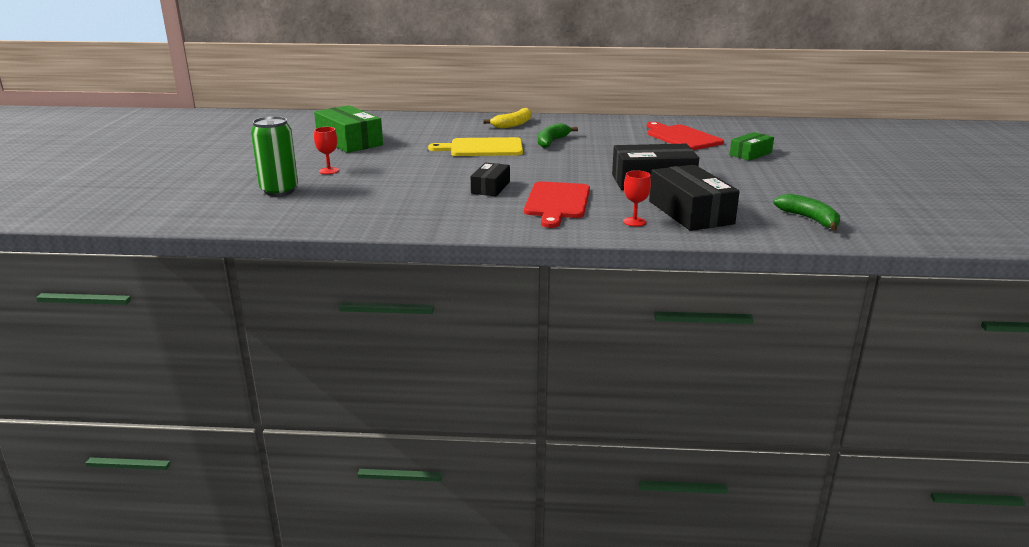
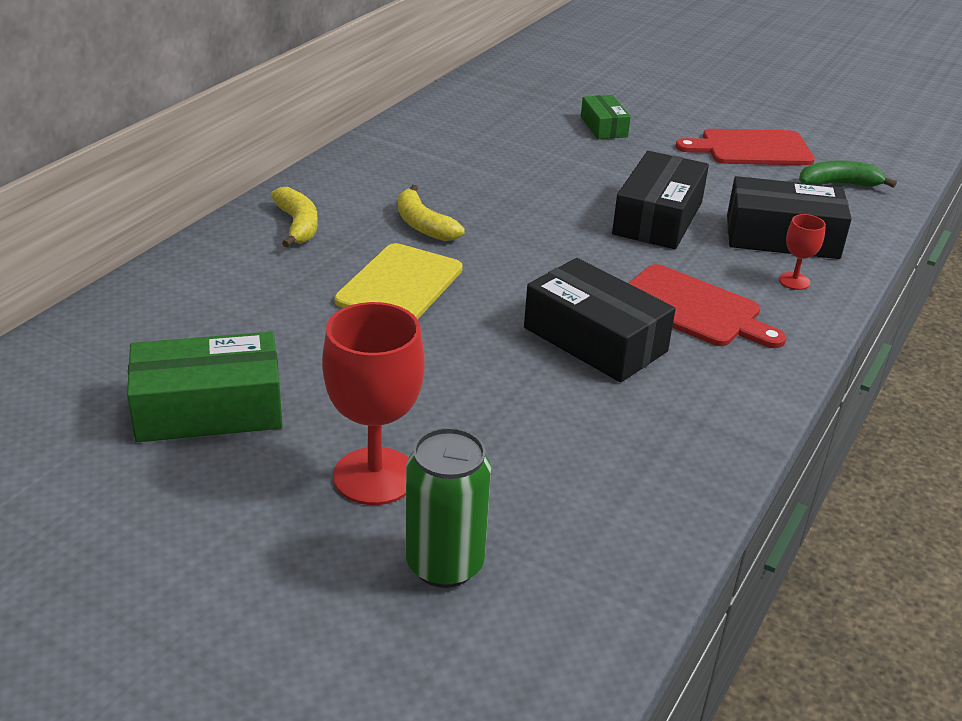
camera: 65 degrees left, 10 degrees up
(329, 171) = (375, 476): red goblet -> red goblet, size x2.06
(490, 187) = (595, 339): black box -> black box, size x1.75
(552, 141) = (423, 225): green banana -> yellow banana
(682, 137) = (499, 137): red cutting board -> red cutting board (751, 148)

